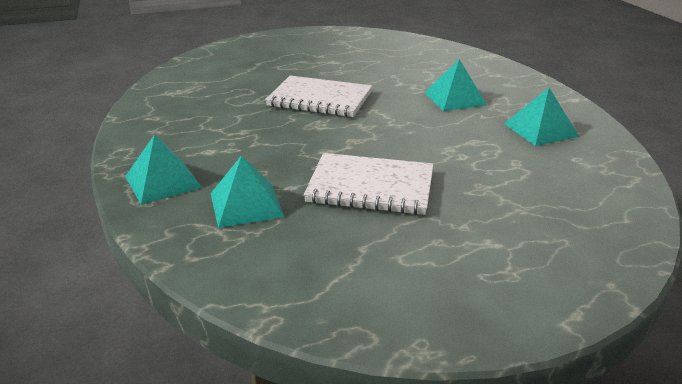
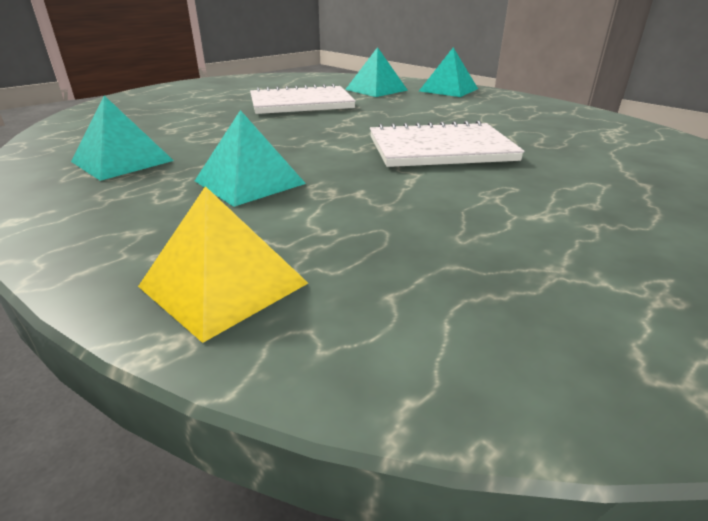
camera: 155 degrees right, 0 degrees up
(472, 63) = (223, 284): none -> yellow pyramid

